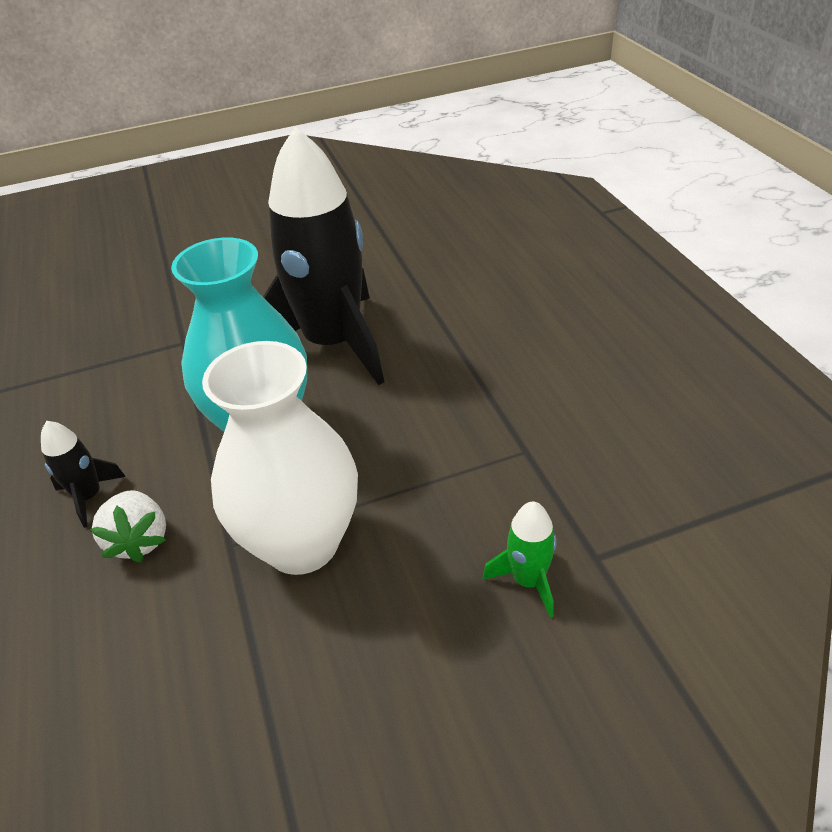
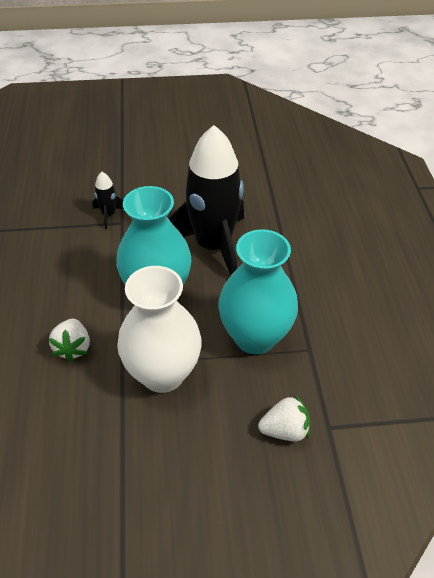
camera: 10 degrees right, 5 degrees up
(89, 497) = (49, 313): black rocket -> black rocket (109, 215)
(435, 453) = (255, 337): none -> turquoise vase
(528, 580) = (284, 430): green rocket -> white strawberry

